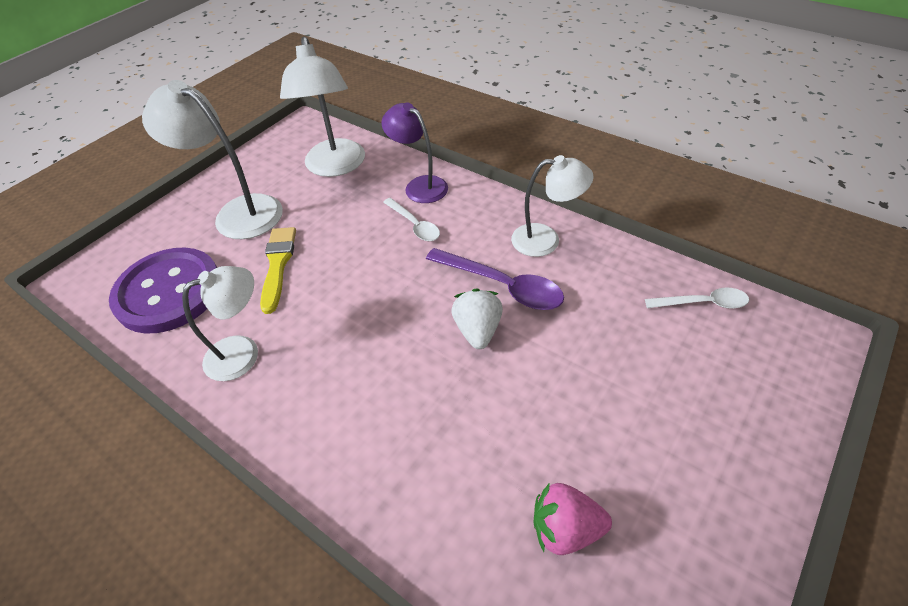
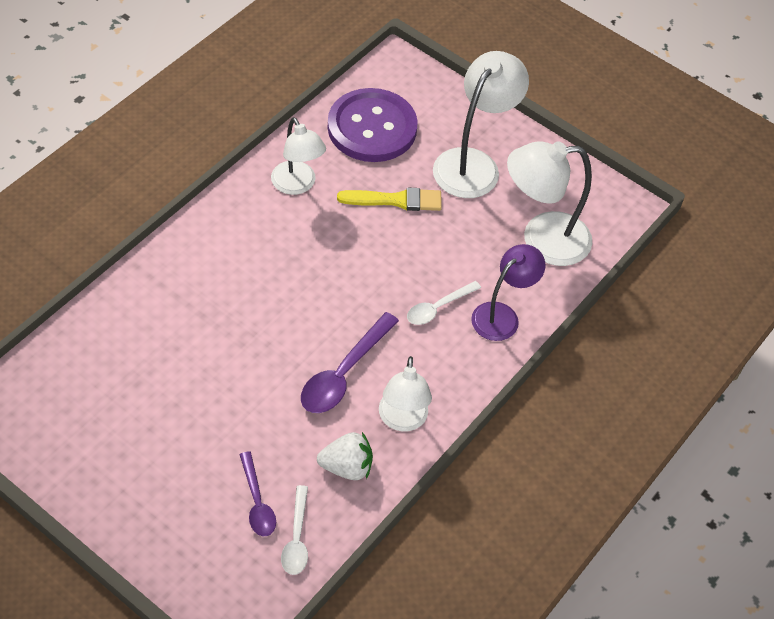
camera: 85 degrees right, 5 degrees up
(477, 330) = (294, 347): white strawberry -> white strawberry (347, 467)
(565, 528) = (110, 381): pink strawberry -> none
(677, 340) = (257, 502): none -> purple spoon

